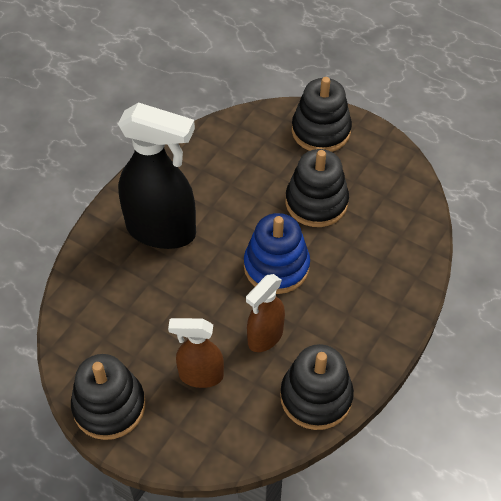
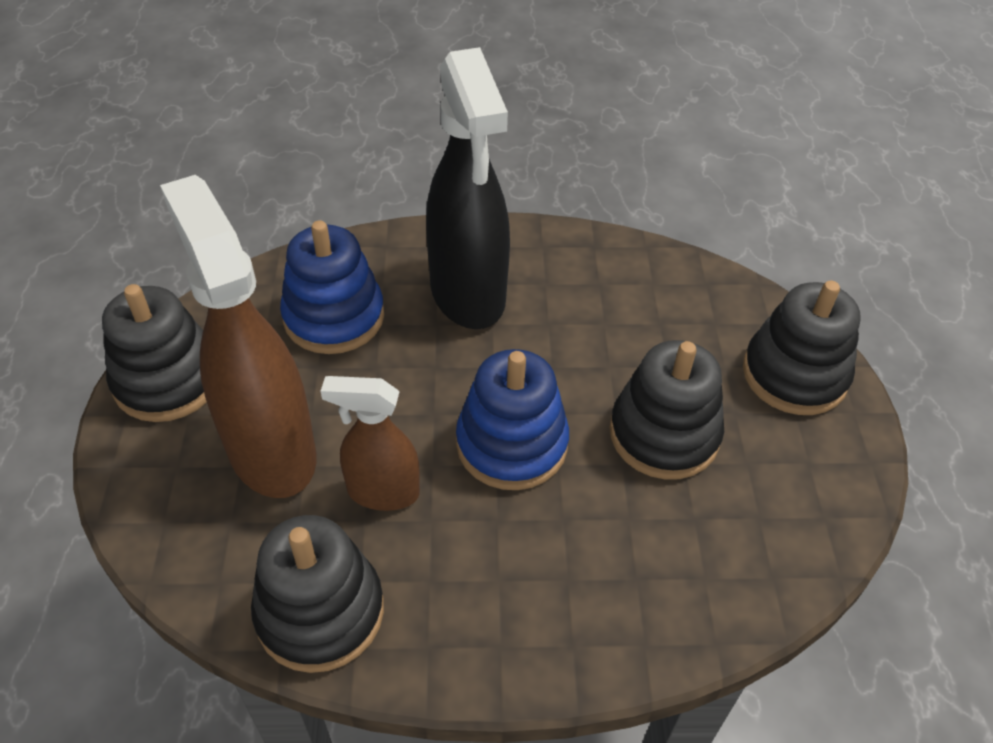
camera: 55 degrees right, 5 degrees down
(126, 302) = (334, 317): none -> blue stacking toy
(200, 375) = (271, 450): brown spray bottle -> brown spray bottle, size x1.79

